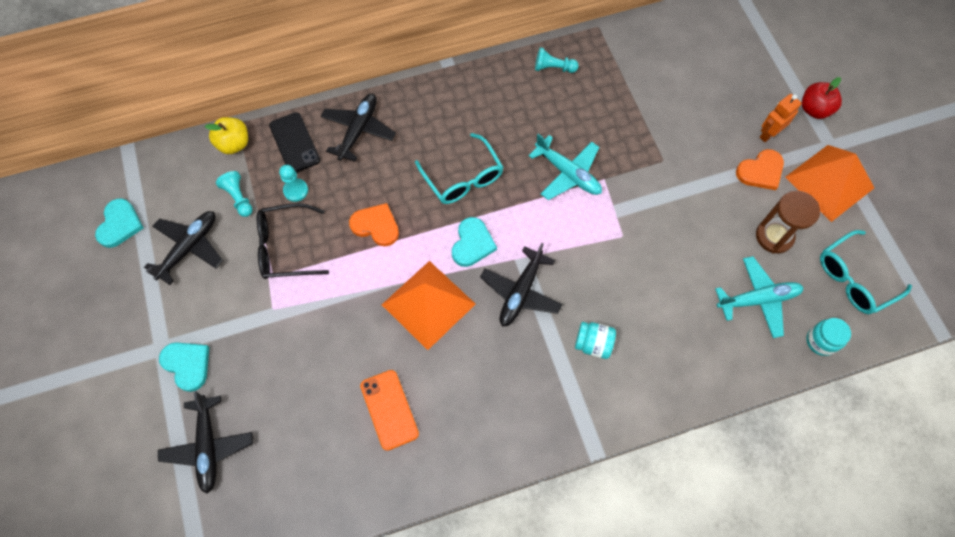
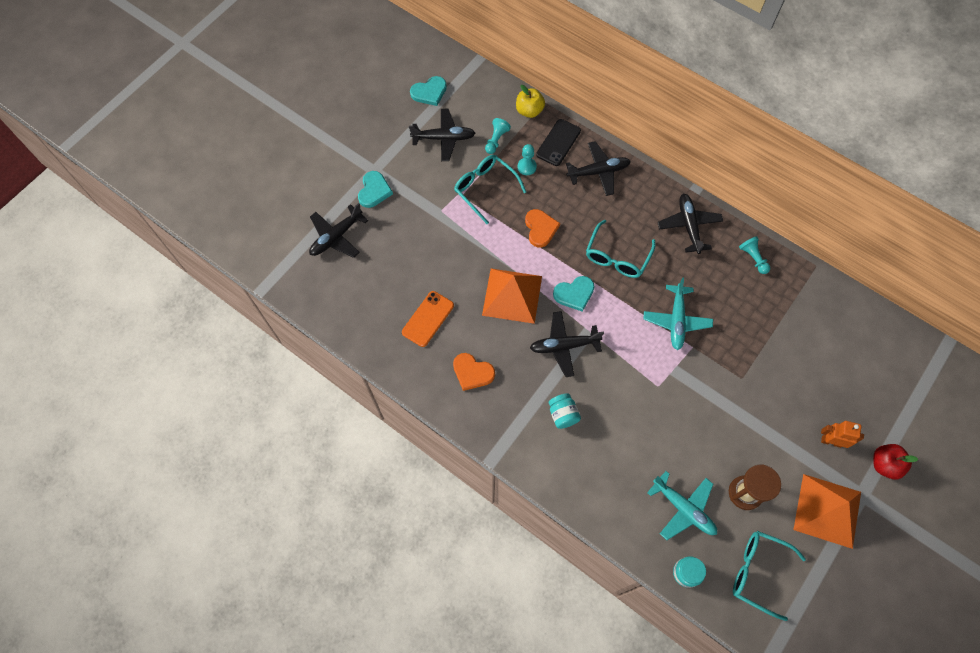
camera: 55 degrees right, 0 degrees up
(285, 247) = (485, 188): black glasses -> turquoise glasses
(480, 95) = (688, 226): none -> black plane
(760, 171) = (792, 453): orange heart -> orange heart (472, 372)

